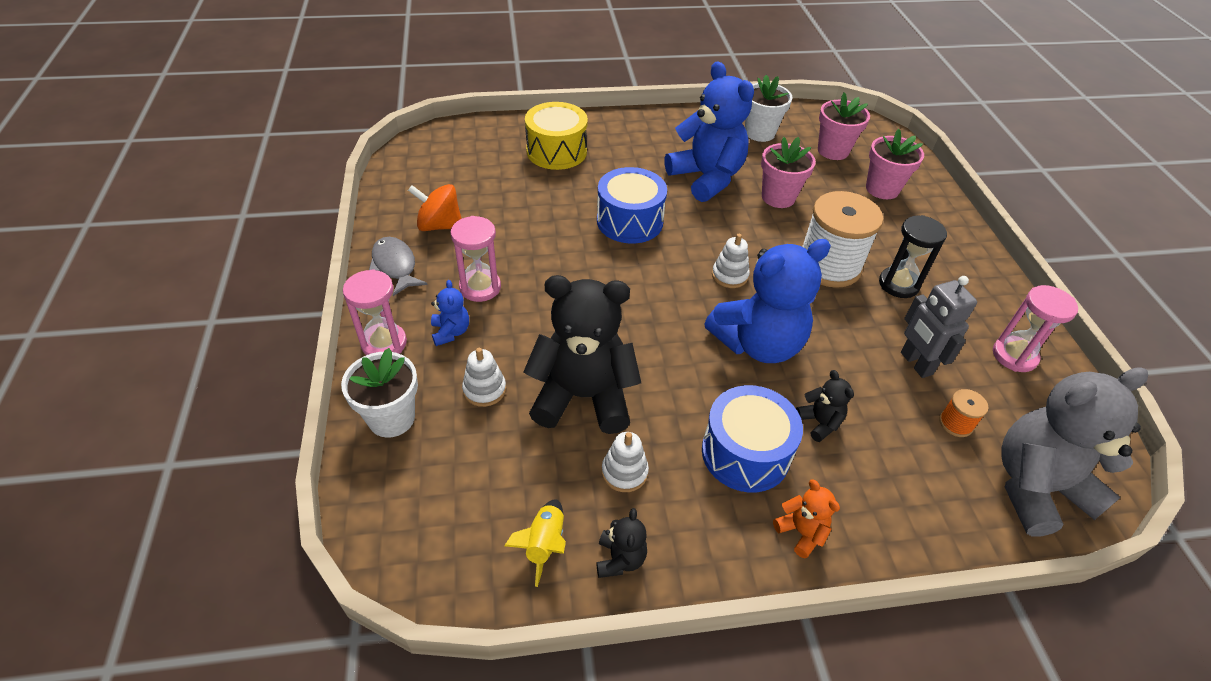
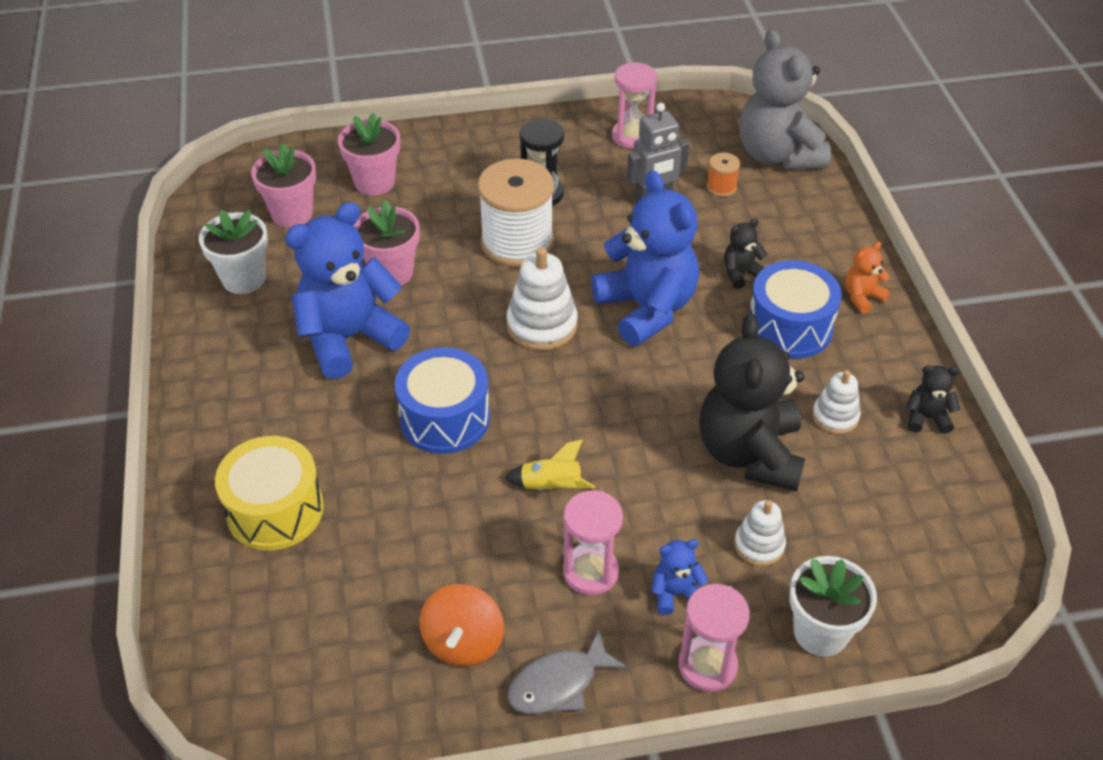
camera: 90 degrees left, 0 degrees up
(544, 544) = (930, 474): yellow rocket -> yellow rocket (551, 486)
(729, 275) = (542, 325): white stacking toy -> white stacking toy, size x1.63

